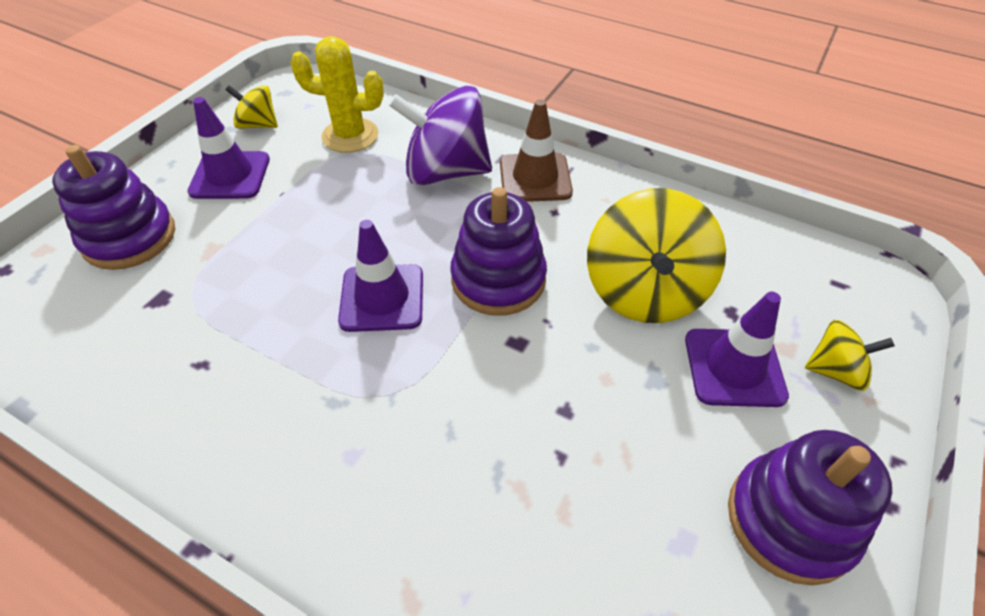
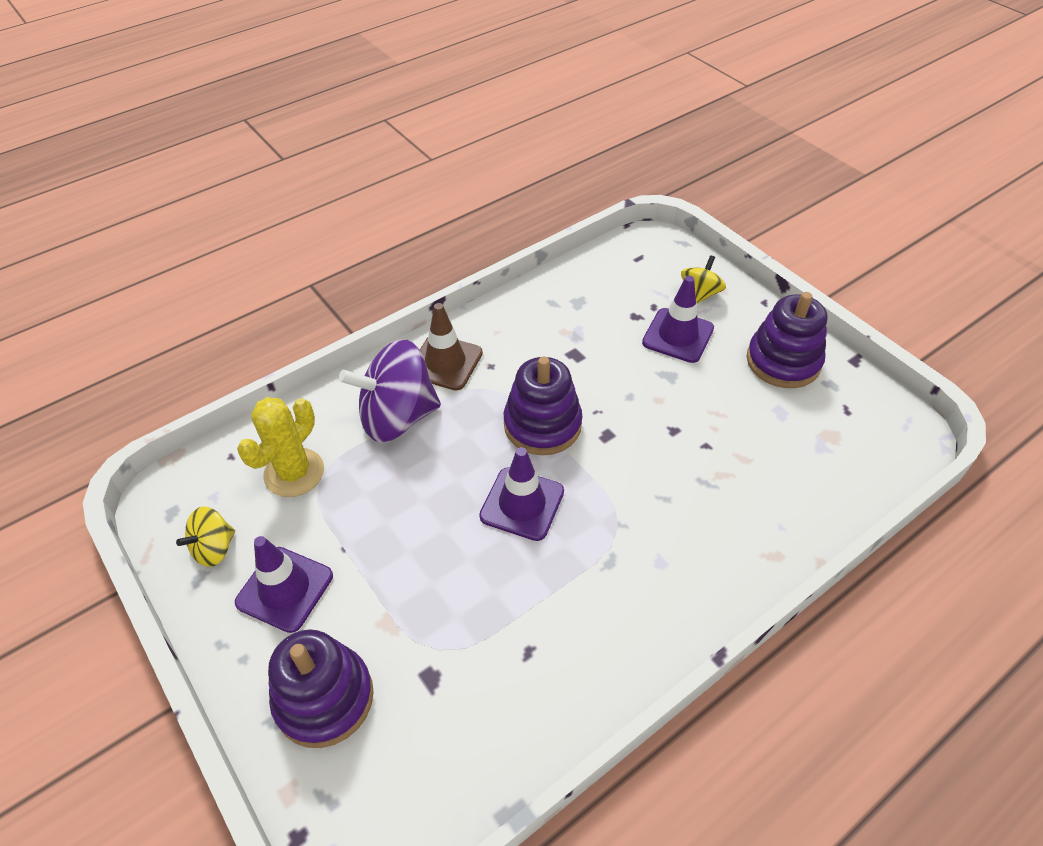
camera: 65 degrees left, 0 degrees up
(445, 171) = (397, 417): purple spinning top -> purple spinning top turned 45 degrees clockwise
(644, 291) = (597, 349): yellow spinning top -> none

